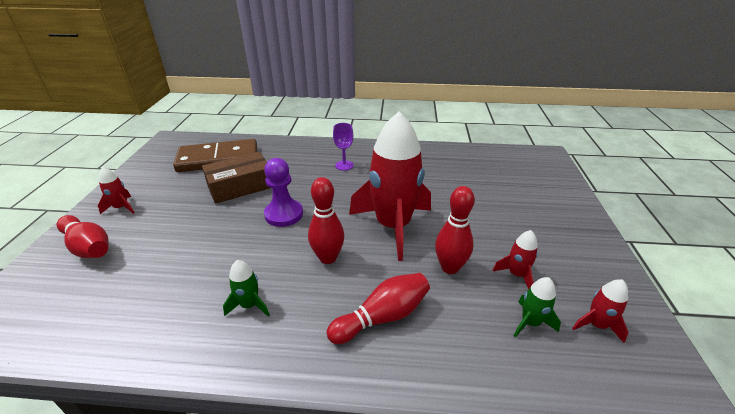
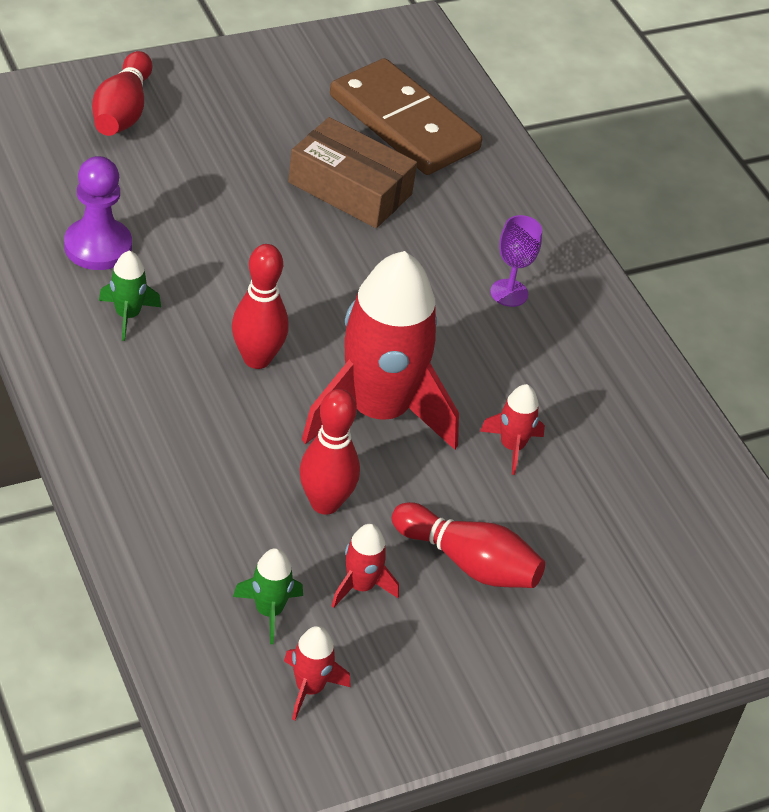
camera: 55 degrees right, 10 degrees up
(121, 207) = (211, 91): red rocket -> red rocket (512, 447)
(284, 214) = (317, 271): purple pawn -> purple pawn (98, 246)
(382, 317) = (186, 451): red bowling pin -> red bowling pin (469, 563)

